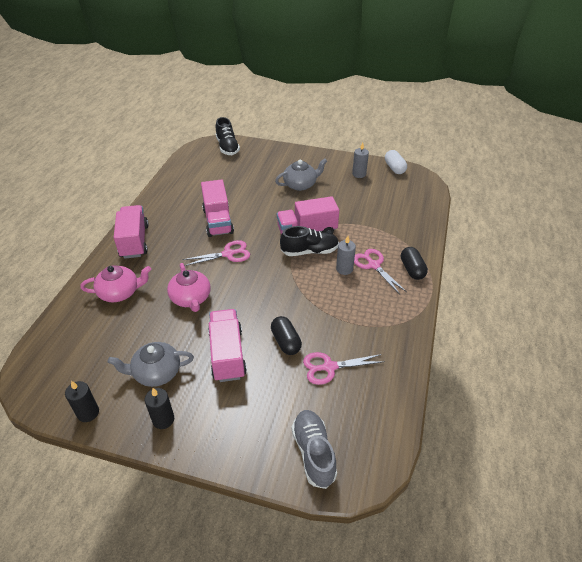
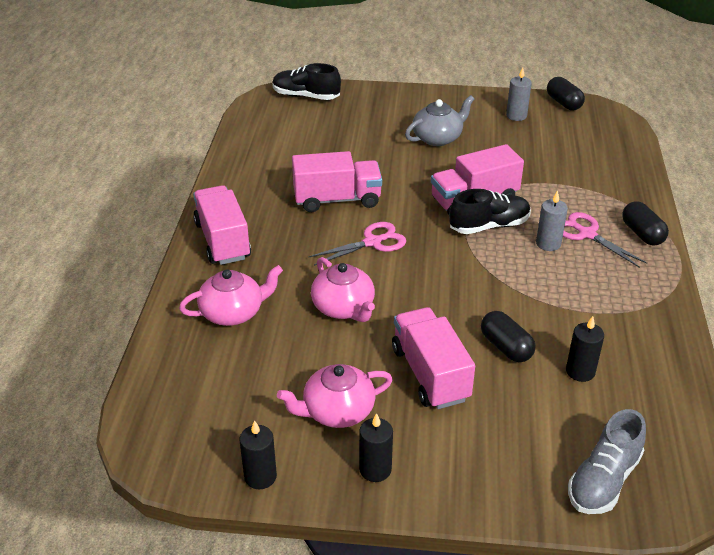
camera: 10 degrees left, 5 degrees down
(156, 372) = (337, 411): grey teapot -> pink teapot
(218, 221) = (337, 200): pink truck -> pink truck turned 75 degrees counterclockwise
(227, 147) = (306, 96): black shoe -> black shoe turned 135 degrees clockwise
(313, 453) = (603, 480): grey shoe -> grey shoe turned 120 degrees counterclockwise
(329, 367) = (580, 371): pink scissors -> black candle
(394, 168) = (563, 103): white capsule -> black capsule

